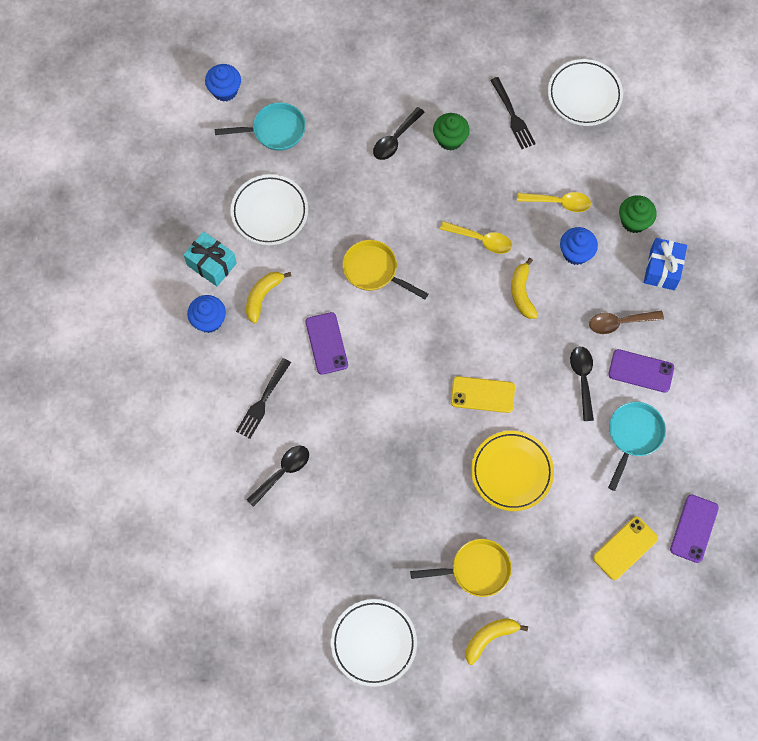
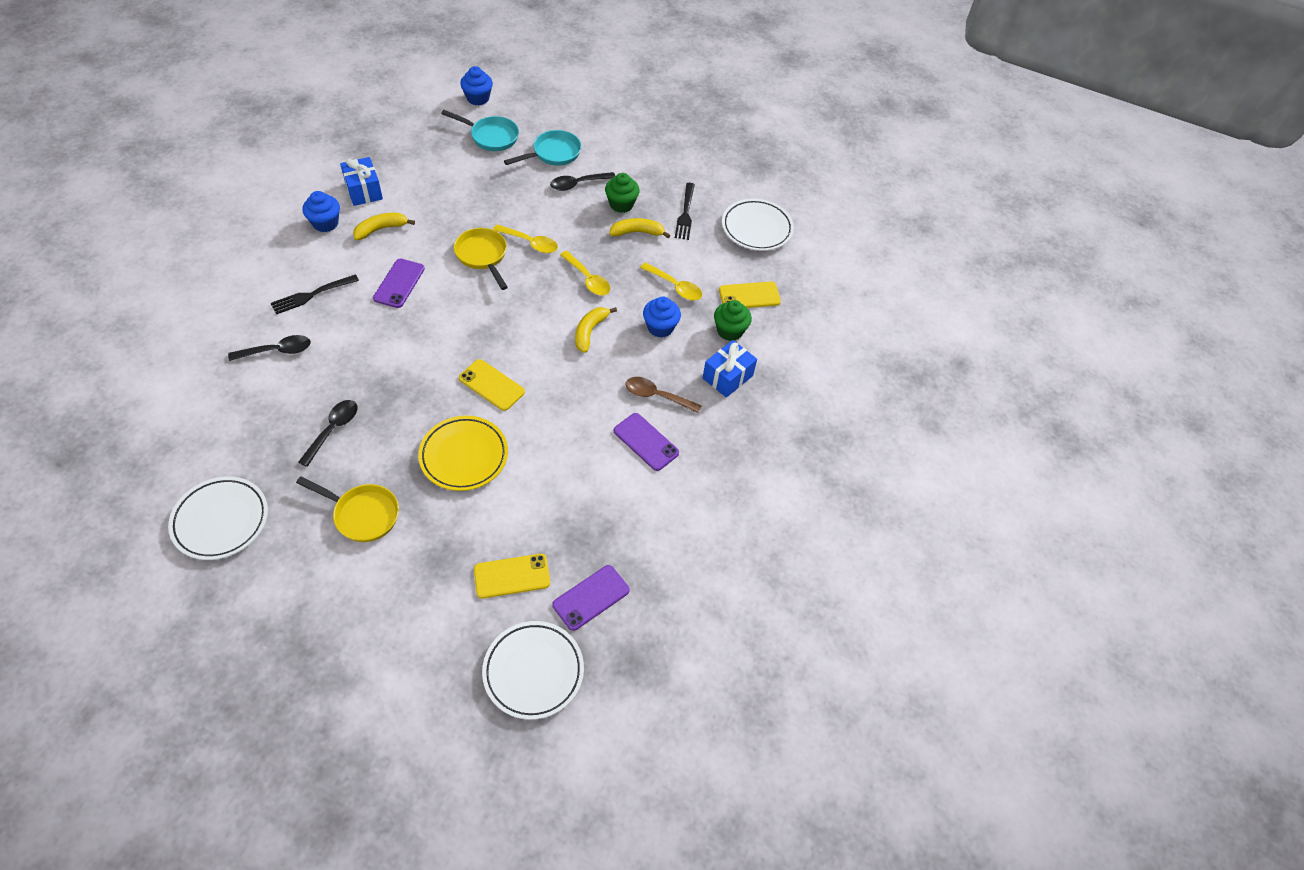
camera: 25 degrees right, 15 degrees down
(211, 264) = (363, 191): turquoise gift -> blue gift
(269, 212) = (439, 181): white plate -> white plate (533, 671)
(403, 231) = (530, 243): none -> yellow spoon
(490, 638) = (323, 578): yellow banana -> yellow banana (637, 232)
(582, 379) = (588, 420): black spoon -> black spoon (333, 430)
(626, 174) = (749, 296): none -> yellow phone
(633, 436) = (597, 488): turquoise pan -> turquoise pan (553, 153)

